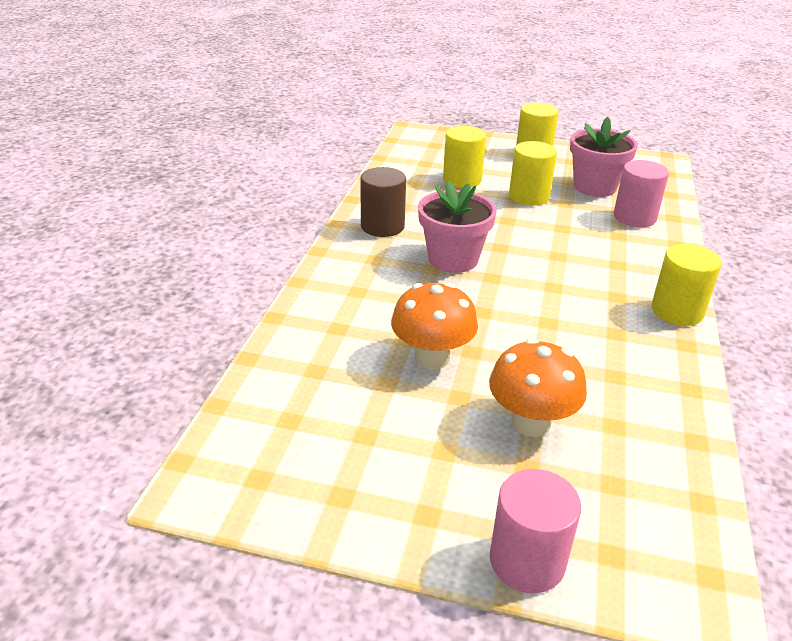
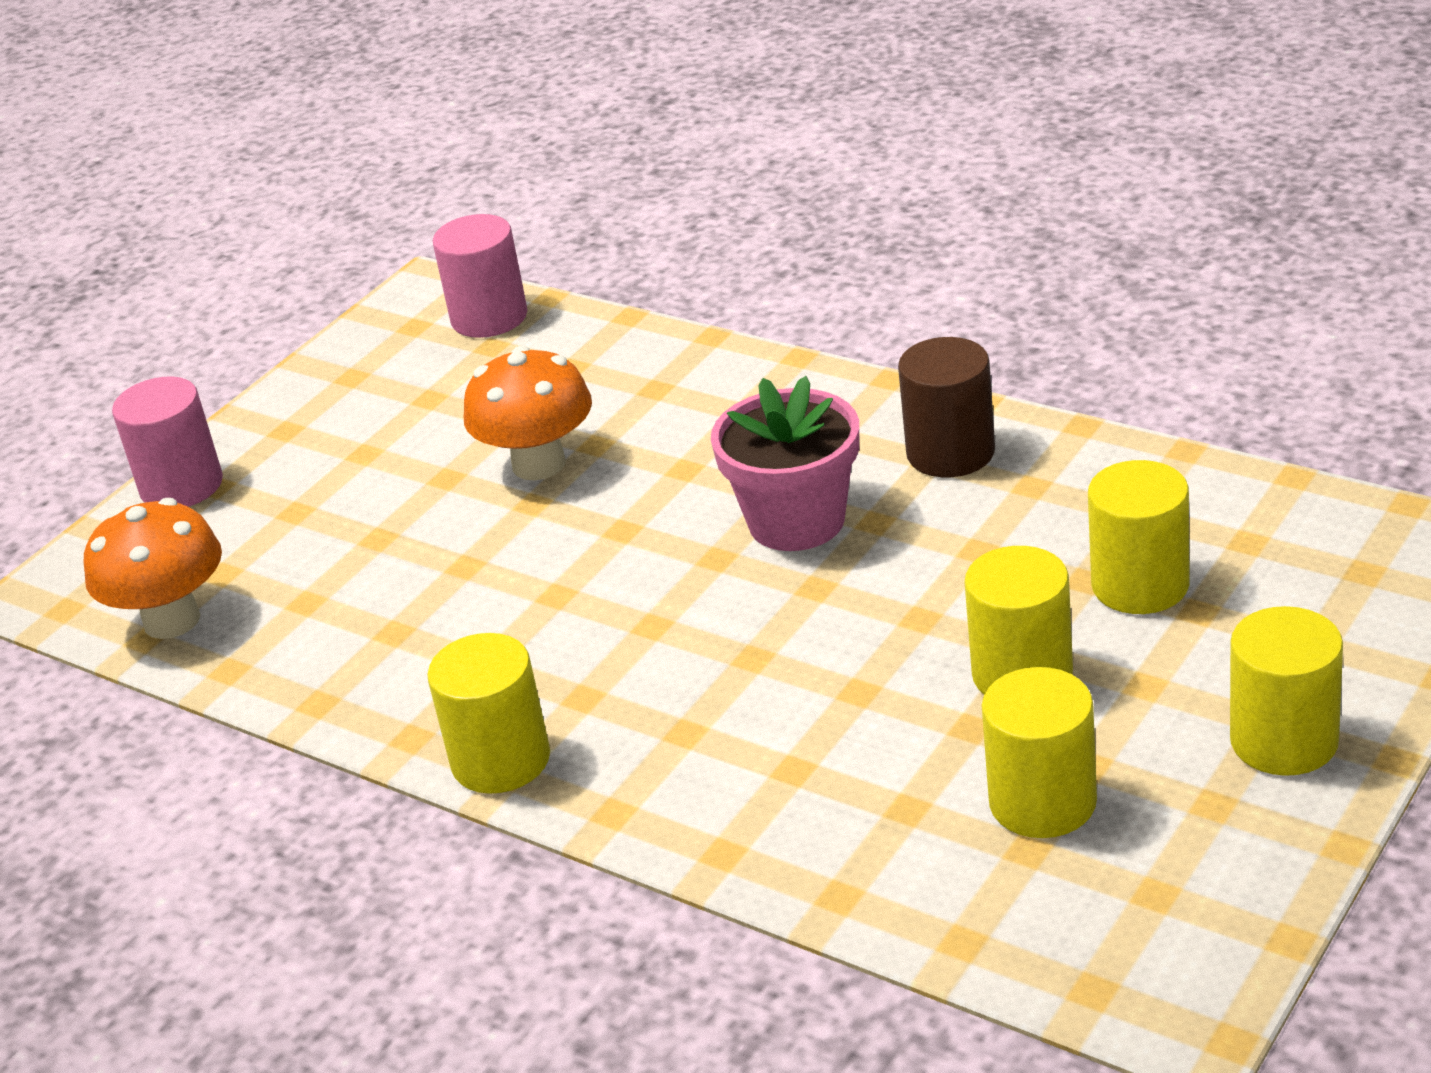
camera: 115 degrees right, 0 degrees up
(531, 422) = (361, 529): orange mushroom -> orange mushroom (172, 620)
(594, 187) = (1042, 802): pink flower pot -> yellow cylinder
(634, 217) = (863, 824): pink cylinder -> pink cylinder (489, 317)

